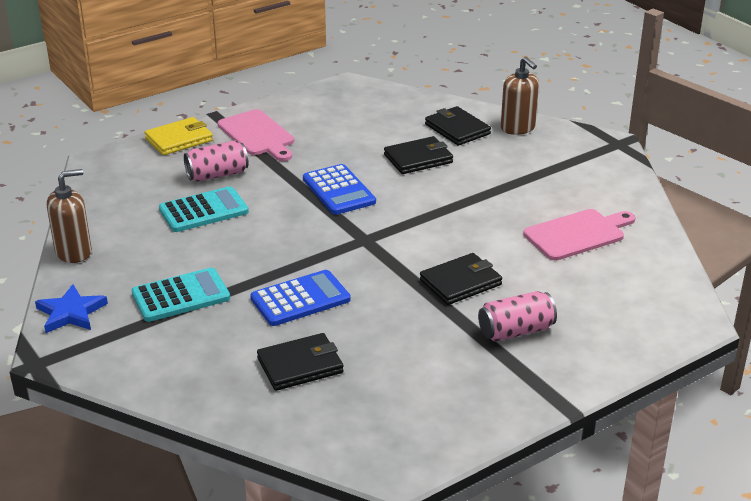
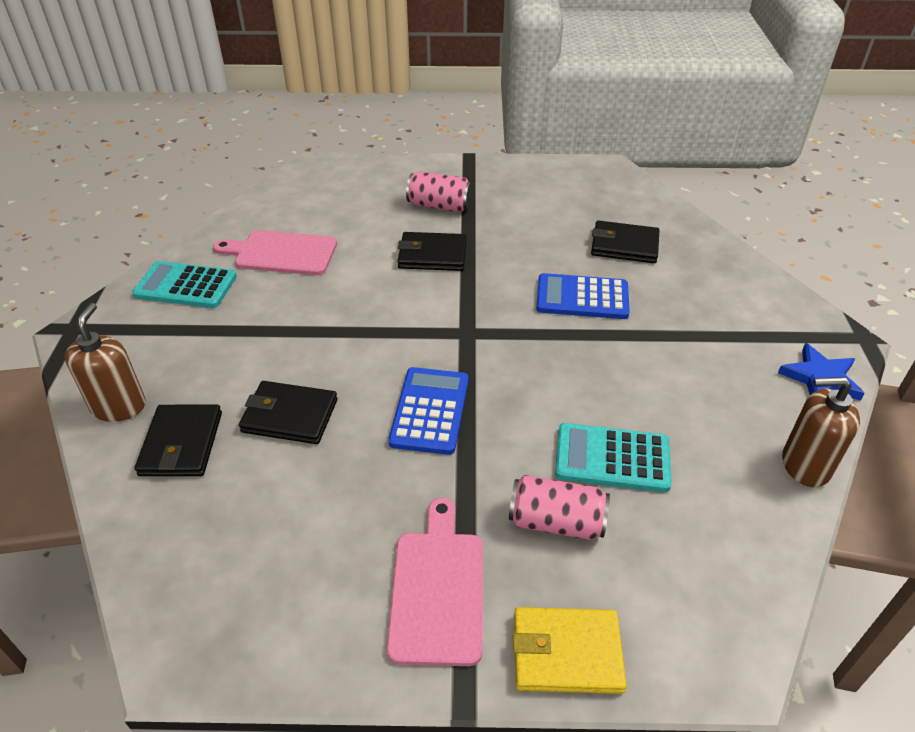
camera: 145 degrees left, 10 degrees up
(181, 296) = (696, 349): turquoise calculator -> turquoise calculator (185, 286)

